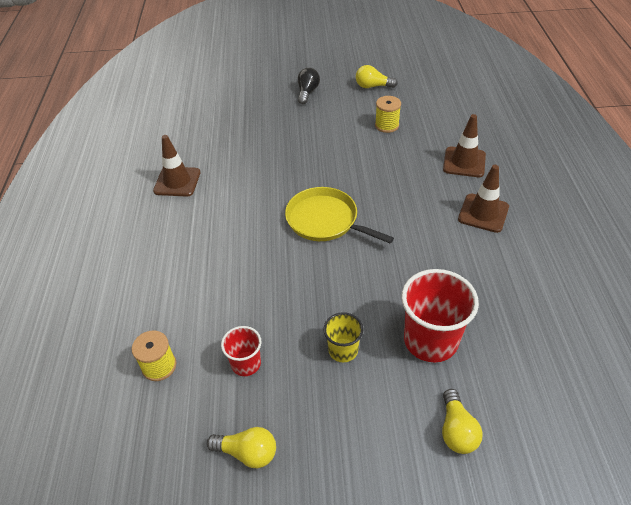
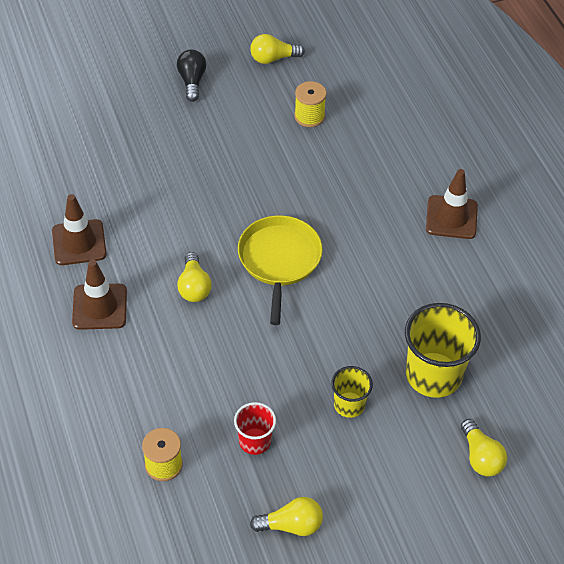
camera: 20 degrees left, 5 degrees up
(249, 227) = (194, 286): none -> yellow light bulb
(325, 220) = (279, 260): yellow pan -> yellow pan turned 75 degrees clockwise
(430, 340) = (433, 375): red cup -> yellow cup
(464, 162) = (414, 154): brown traffic cone -> brown traffic cone (99, 307)

